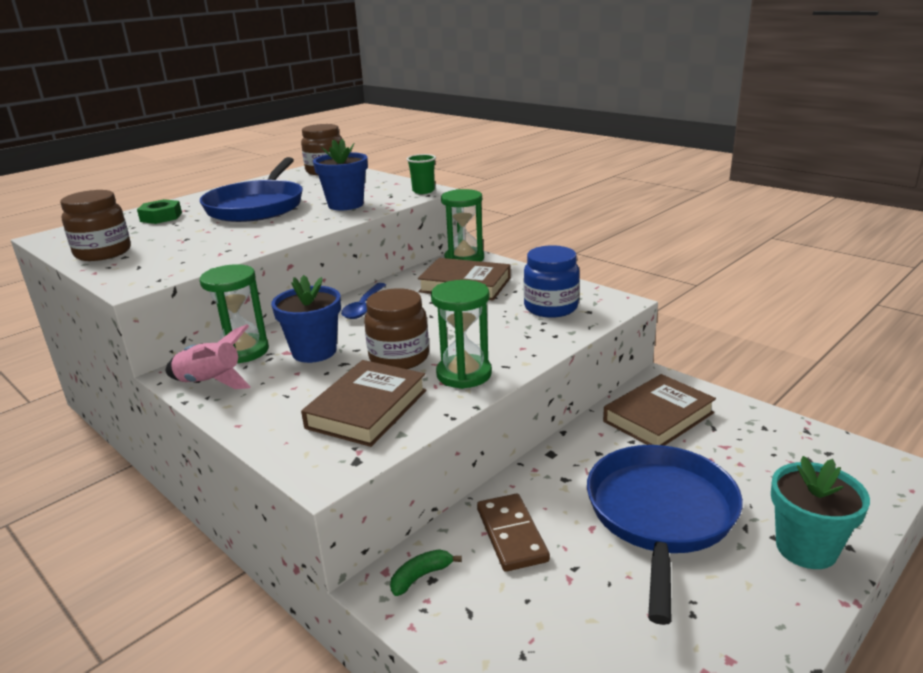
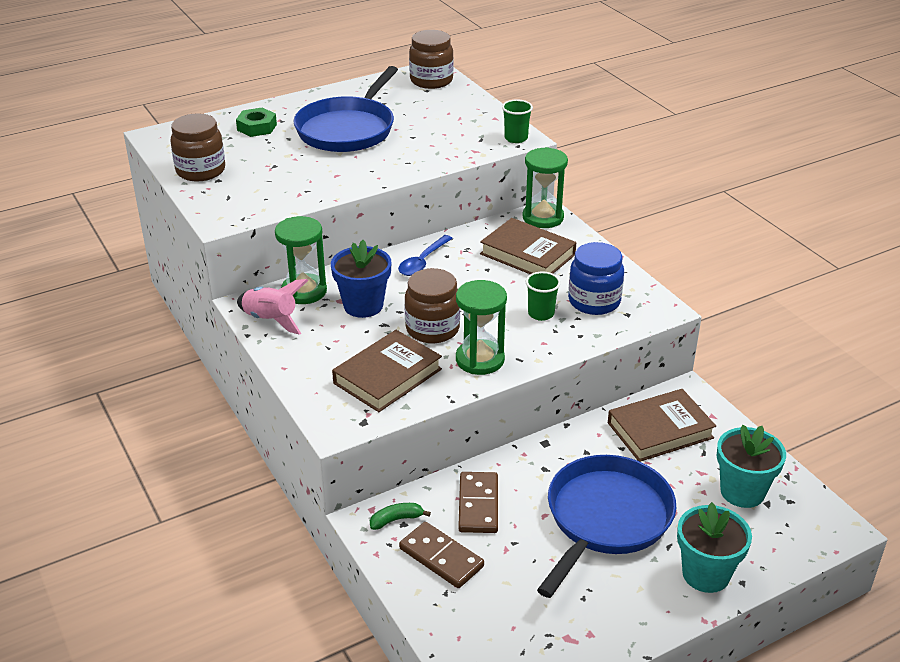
camera: 15 degrees right, 10 degrees up
(345, 205) = (432, 145): blue flower pot -> none
(496, 609) = (441, 557): none -> brown domino
(505, 325) = (541, 314): none -> green cup
(777, 455) = (742, 492): none -> turquoise flower pot

